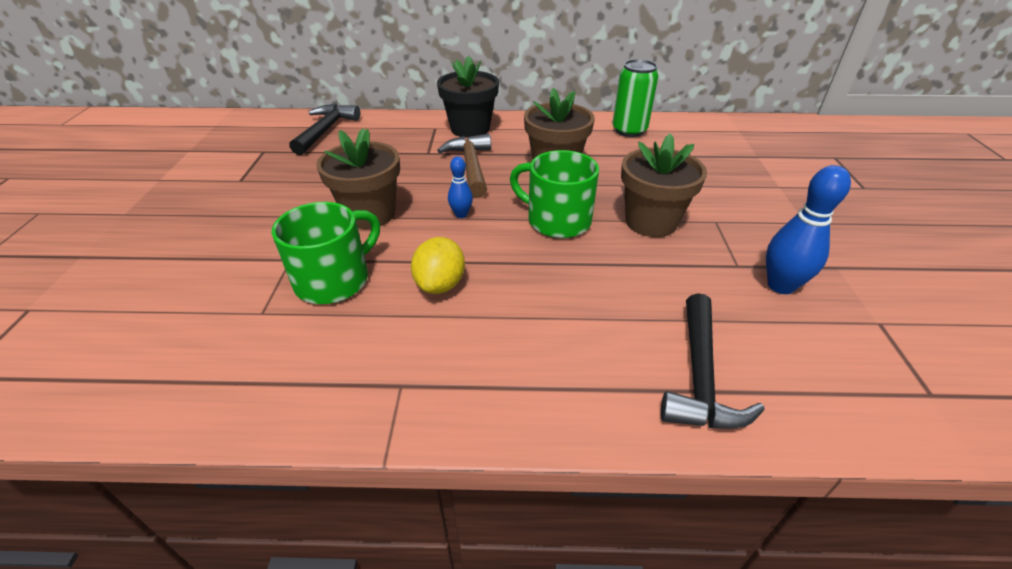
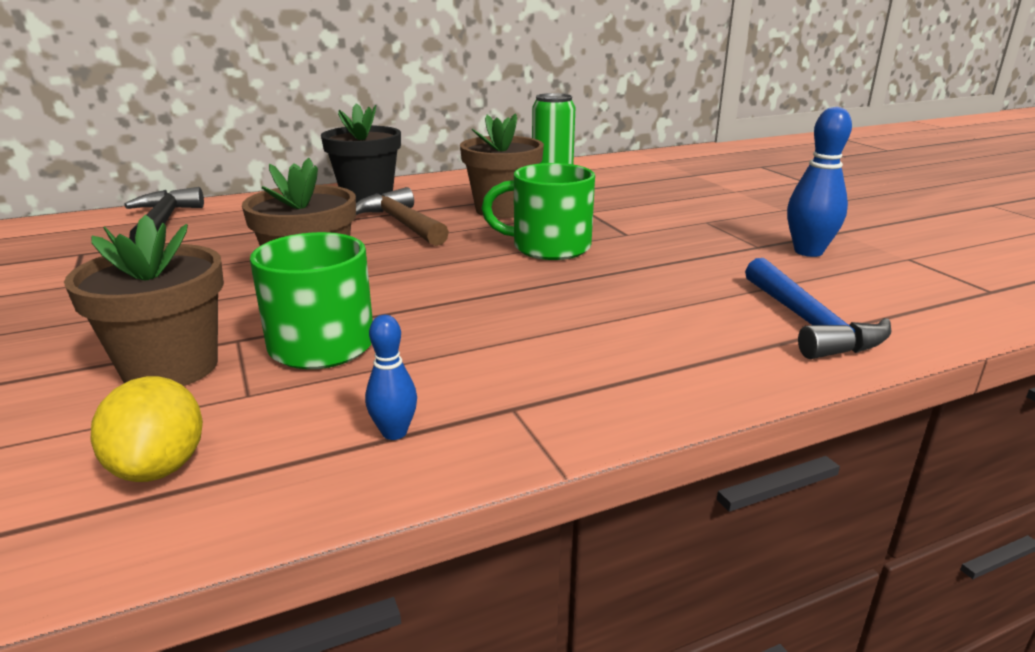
camera: 25 degrees left, 15 degrees down
(440, 284) = (469, 319): yellow lemon -> yellow lemon (160, 467)
(461, 214) = (432, 261): blue bowling pin -> blue bowling pin (394, 432)
(651, 222) = (646, 232): brown flower pot -> brown flower pot (171, 368)
(700, 377) = (809, 324): black hammer -> blue hammer

